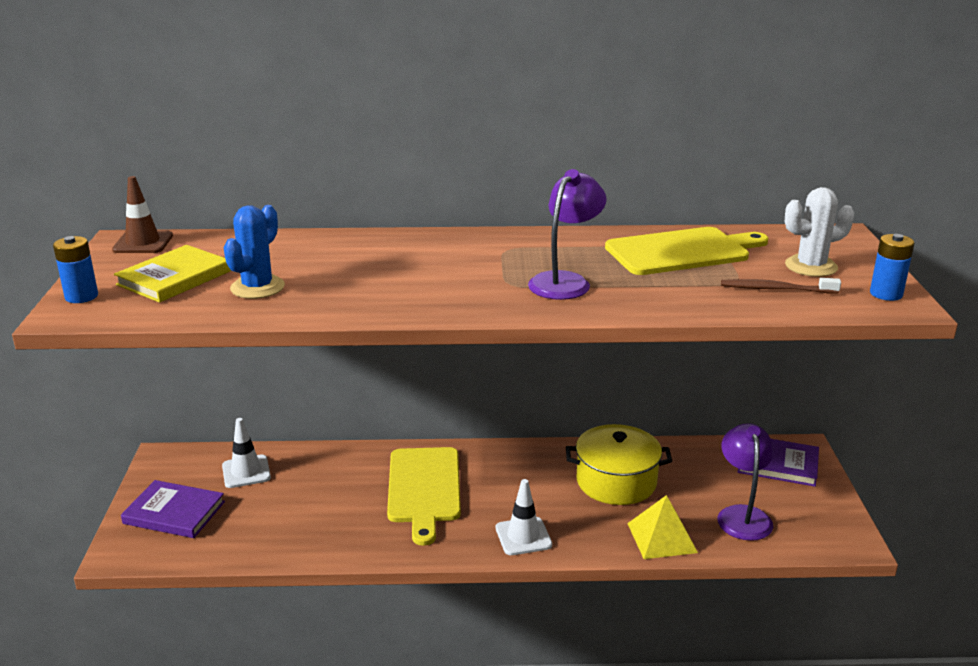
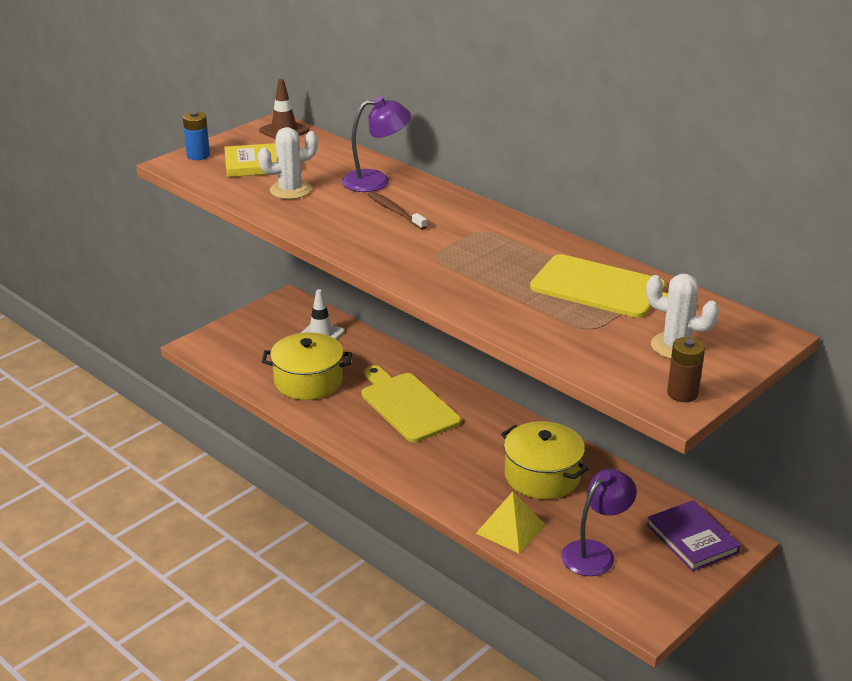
camera: 45 degrees right, 5 degrees up
(174, 512) = (251, 338): purple book -> none
(257, 287) = (290, 190): blue cactus -> white cactus
(298, 520) = (308, 381): none -> yellow pot
(424, 488) = (407, 405): yellow cutting board -> yellow cutting board turned 105 degrees clockwise
(523, 536) = (422, 471): white traffic cone -> none
(565, 281) = (473, 271): purple lamp -> purple lamp (376, 180)
(775, 289) = (605, 348): brown toothbrush -> brown toothbrush (395, 211)
(886, 294) = (682, 393): blue battery -> brown battery

